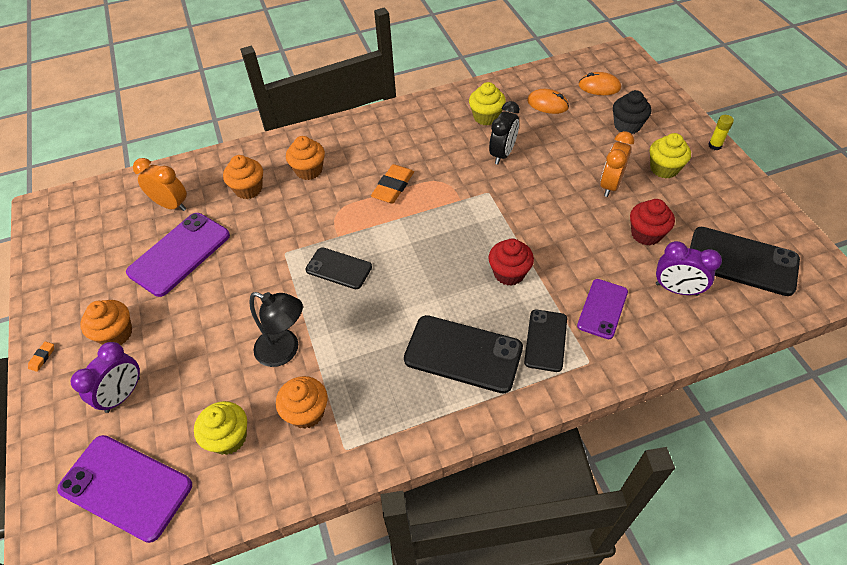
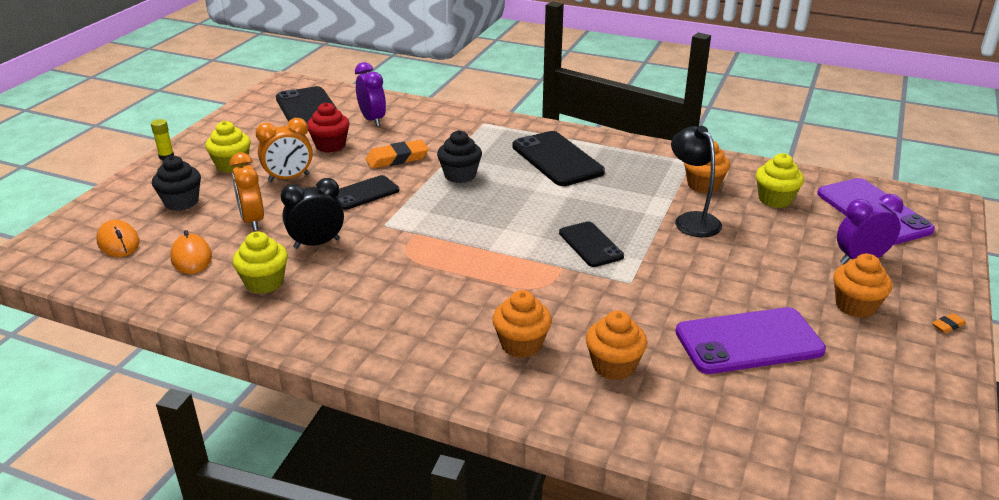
camera: 140 degrees left, 20 degrees down
(171, 205) = (729, 405): orange clock -> orange clock (252, 220)
(393, 187) = (457, 276): orange eraser -> orange eraser (397, 159)
(509, 273) = (460, 175): red cupcake -> black cupcake
(545, 340) = (493, 140): black phone -> black phone (364, 193)
(602, 309) = (433, 134): purple phone -> none

